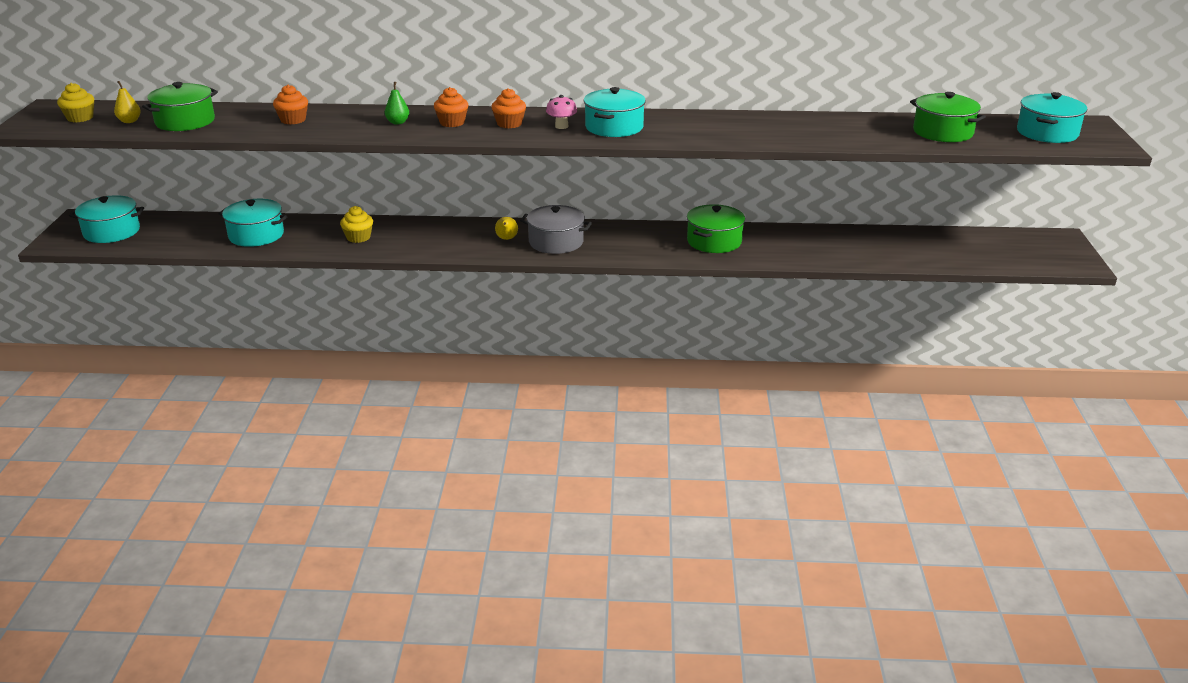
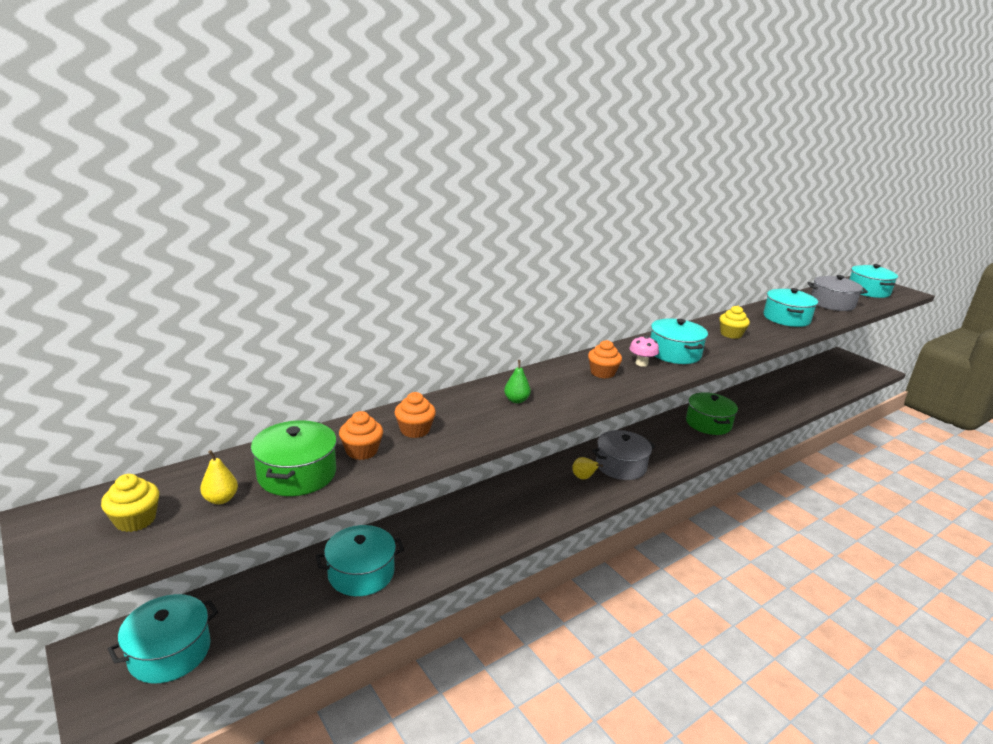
camera: 40 degrees left, 5 degrees down
(358, 237) = (466, 530): yellow cupcake -> yellow cupcake (731, 334)
(452, 122) = (559, 386): orange cupcake -> orange cupcake (361, 451)
(830, 131) = (786, 318): none -> turquoise pot
(943, 132) = (832, 303): green pot -> grey pot

